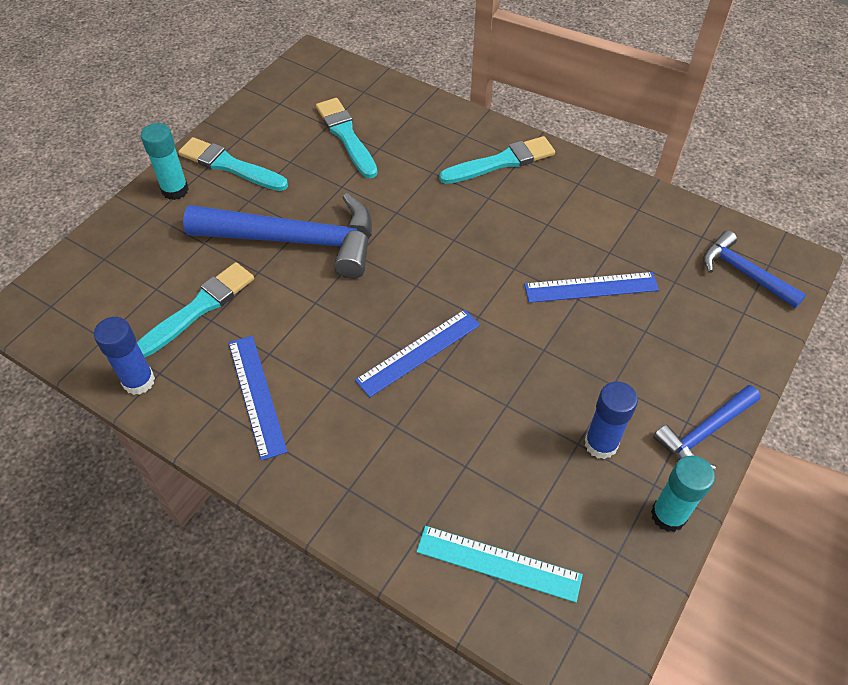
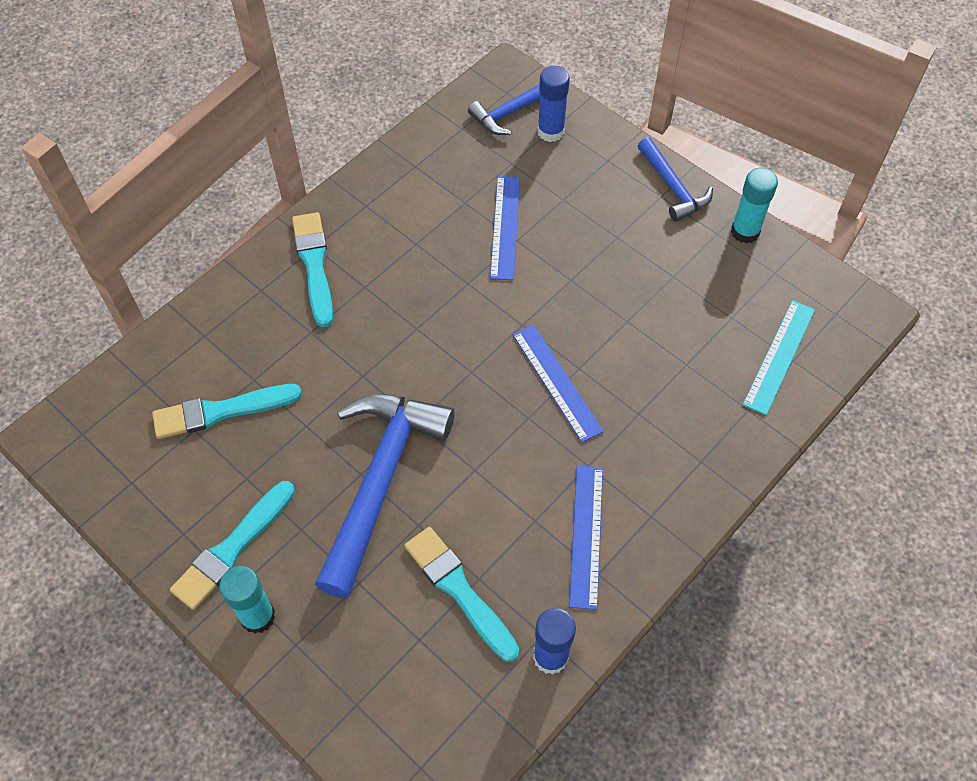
camera: 80 degrees left, 5 degrees up
(256, 395) = (586, 535): blue ruler -> blue ruler turned 75 degrees counterclockwise
(601, 444) = (675, 260): blue glue stick -> blue glue stick (550, 131)

